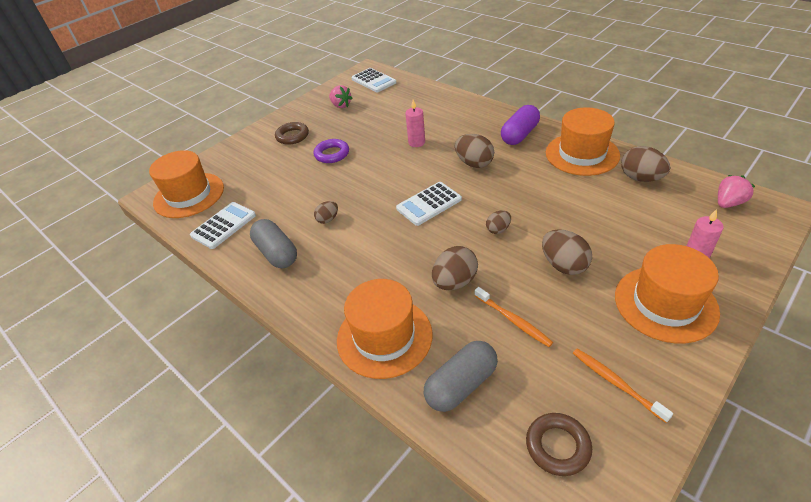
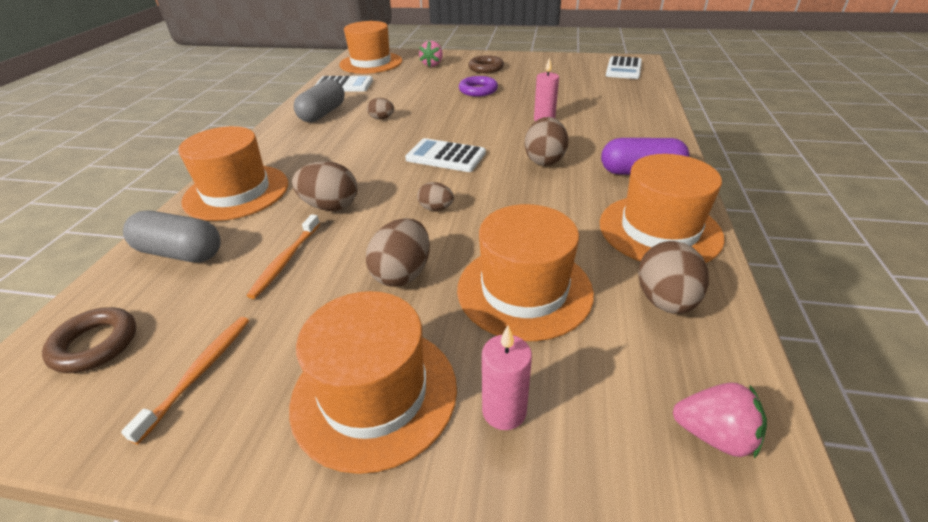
camera: 55 degrees right, 5 degrees down
(341, 105) = (559, 69): pink strawberry -> pink strawberry (432, 65)
(607, 221) = (524, 290): none -> orange hat

